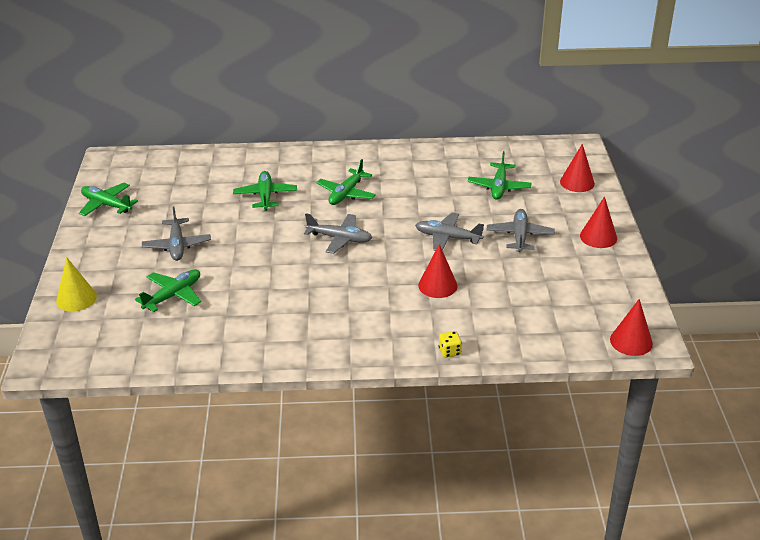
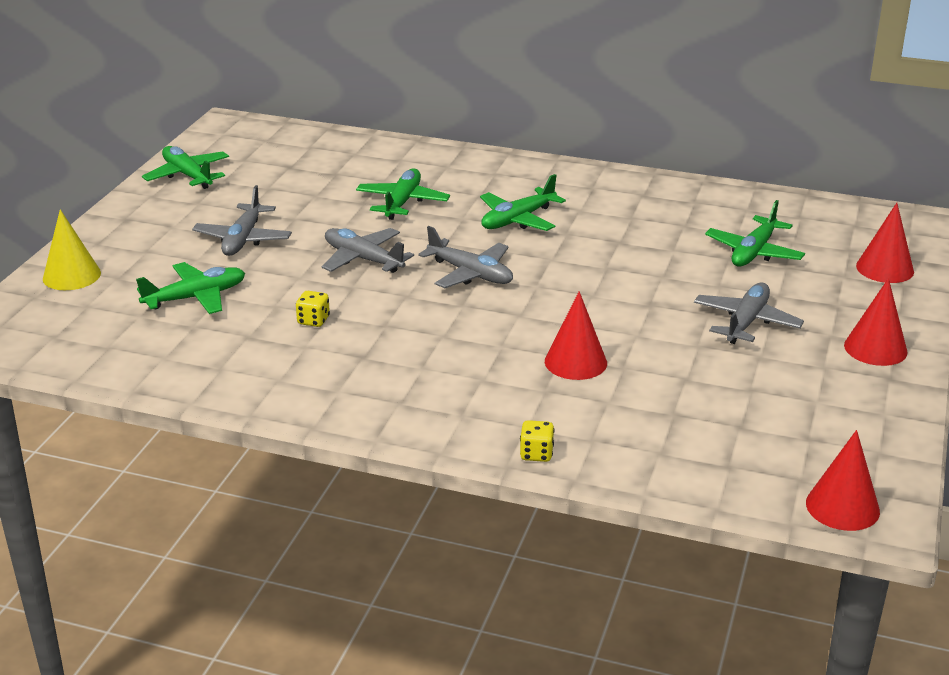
camera: 20 degrees right, 5 degrees down
(261, 294) = (313, 321): none -> yellow dice
(447, 237) = (631, 303): grey plane -> grey plane (363, 259)

